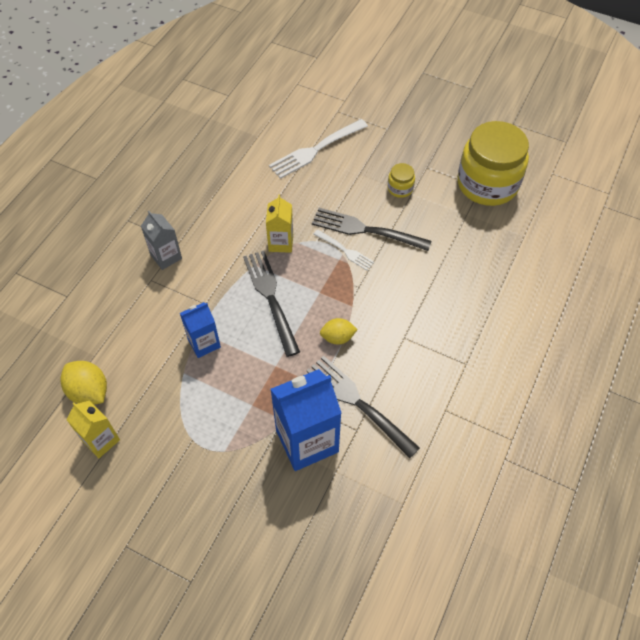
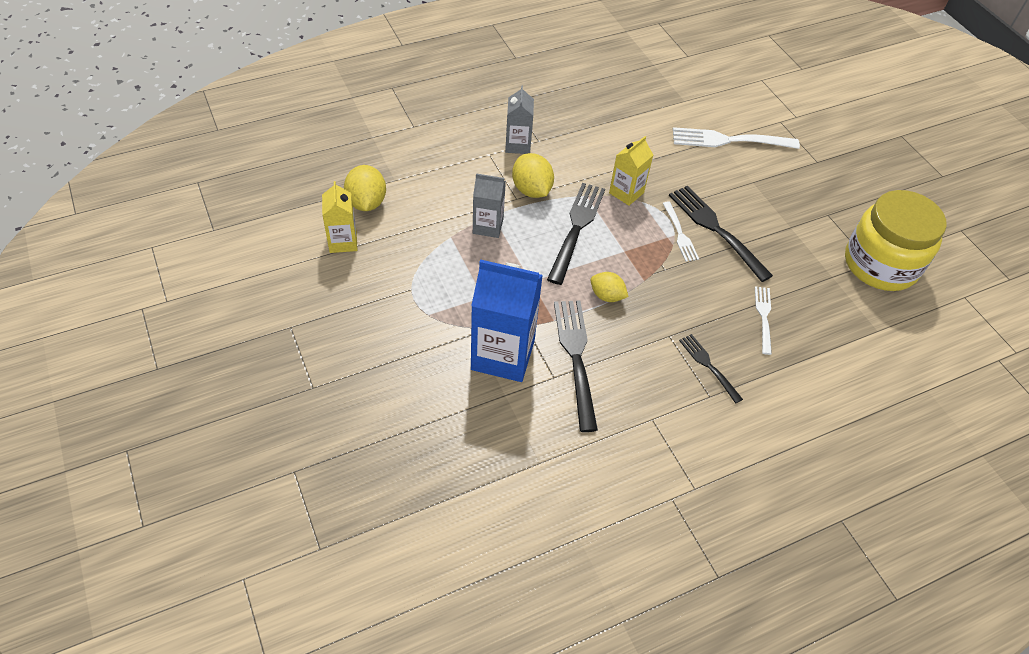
camera: 35 degrees right, 5 degrees down
(204, 343) = (488, 226): blue carton -> grey carton
(210, 288) = (531, 190): none -> yellow lemon
(400, 188) = (783, 216): yellow jar -> none
(447, 341) = (709, 366): none -> black fork
(451, 277) = (764, 317): none -> white fork

